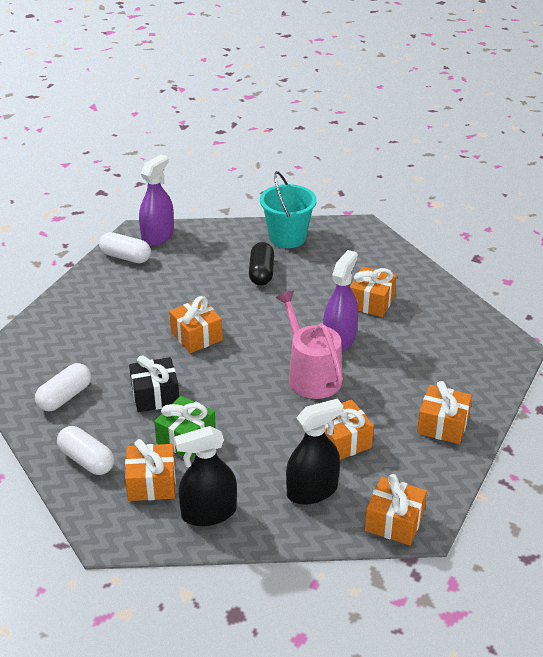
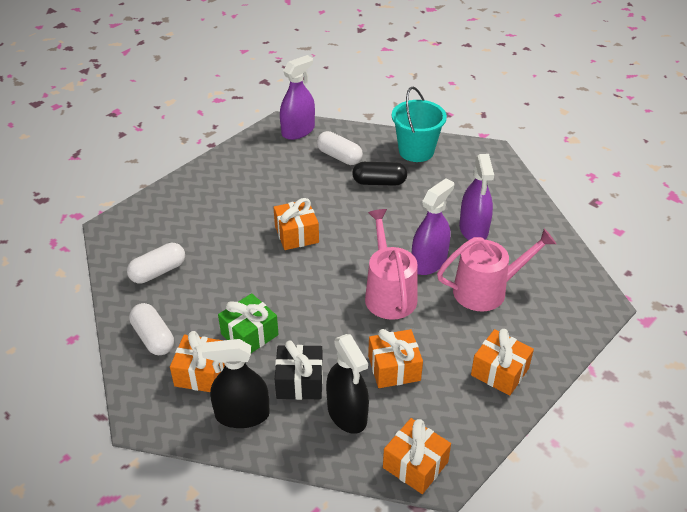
camera: 15 degrees right, 5 degrees up
(125, 257) = (262, 146): white capsule -> white capsule (339, 156)
(155, 395) = (238, 286): black gift -> black gift (299, 382)
(261, 273) = (379, 182): black capsule -> black capsule turned 75 degrees clockwise
(312, 490) = (347, 413): black spray bottle -> black spray bottle turned 75 degrees clockwise
(371, 302) = (473, 229): orange gift -> purple spray bottle
(404, 355) = (486, 290): none -> pink watering can

